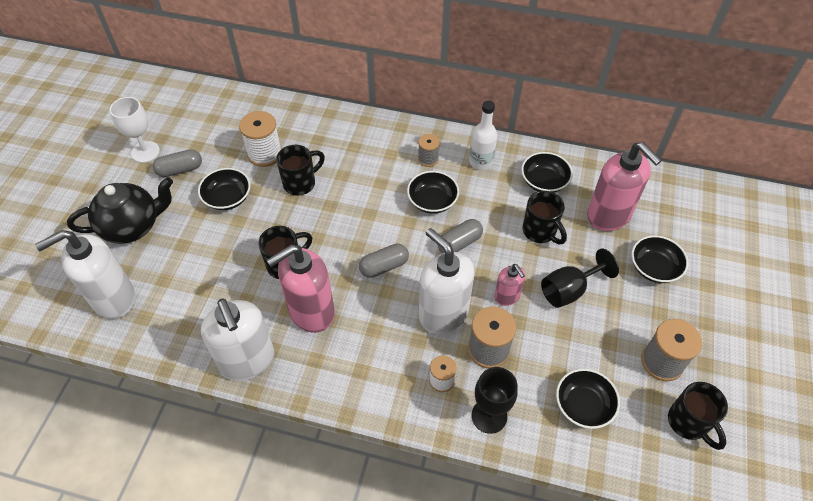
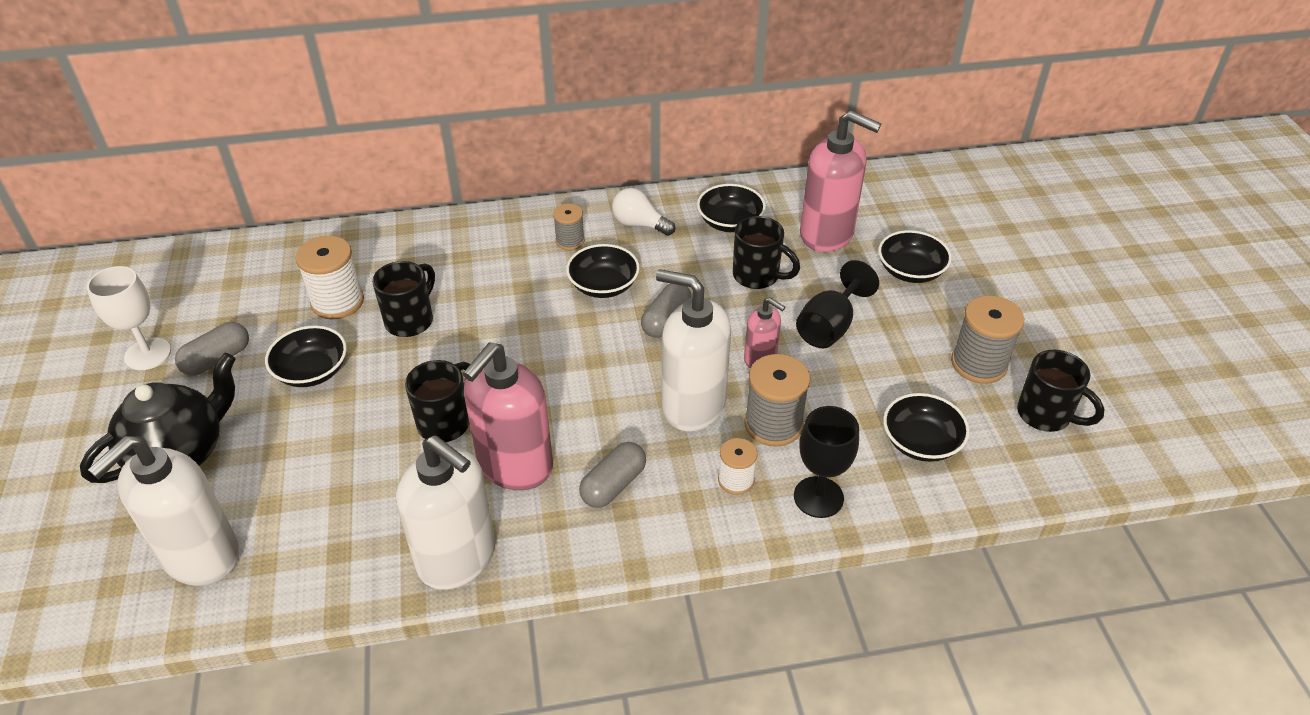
camera: 25 degrees left, 10 degrees down
(384, 266) = (584, 379): grey capsule -> grey capsule (613, 485)
(481, 162) = (639, 224): white bottle -> white light bulb

